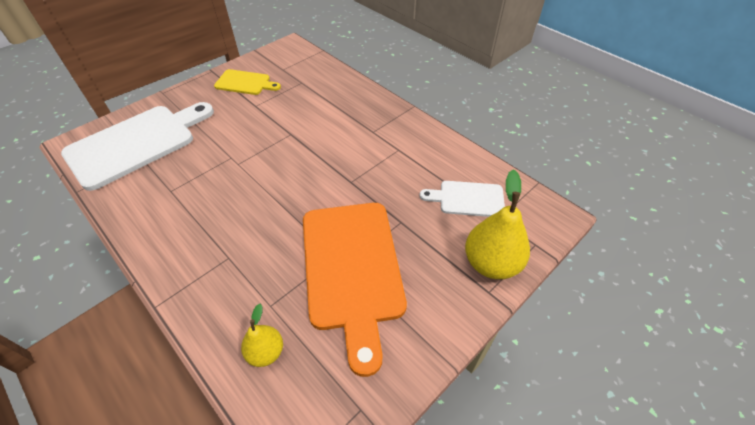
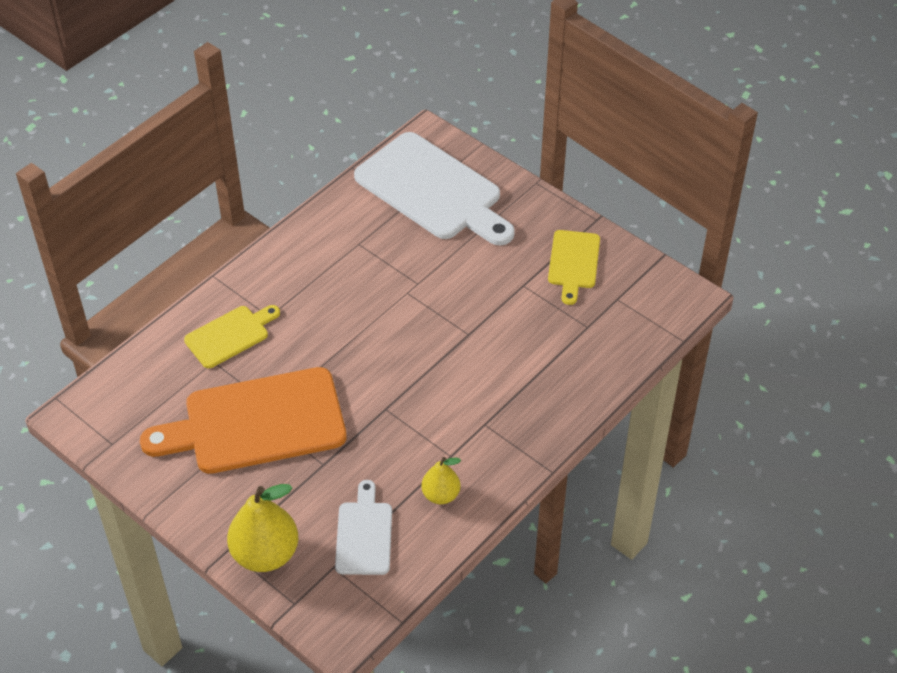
camera: 85 degrees right, 0 degrees up
(241, 290) = (230, 335): none -> yellow cutting board
(266, 352) = (166, 367): yellow pear -> yellow pear (441, 495)

